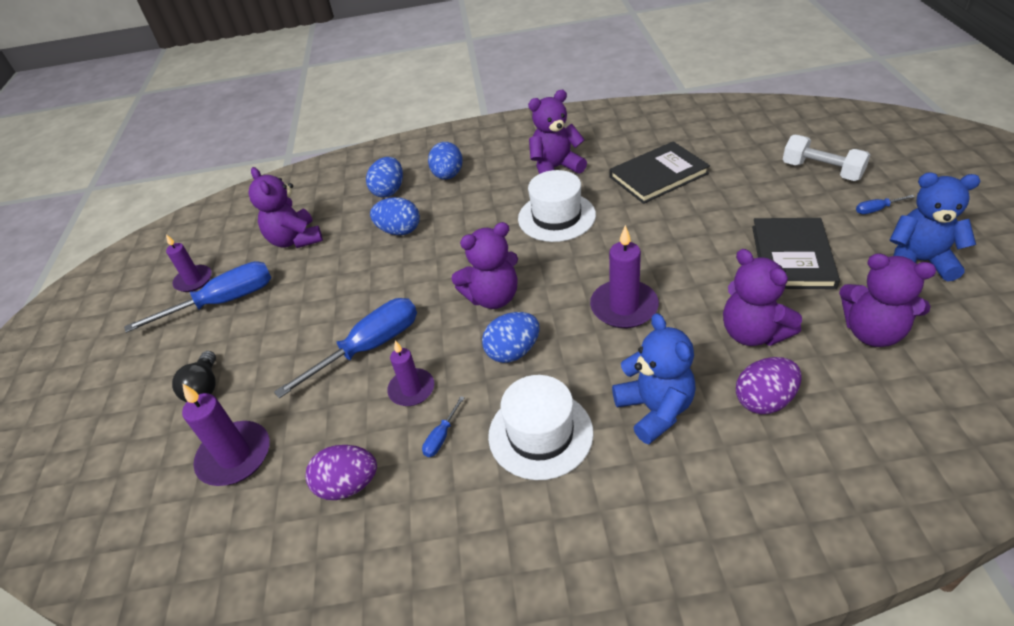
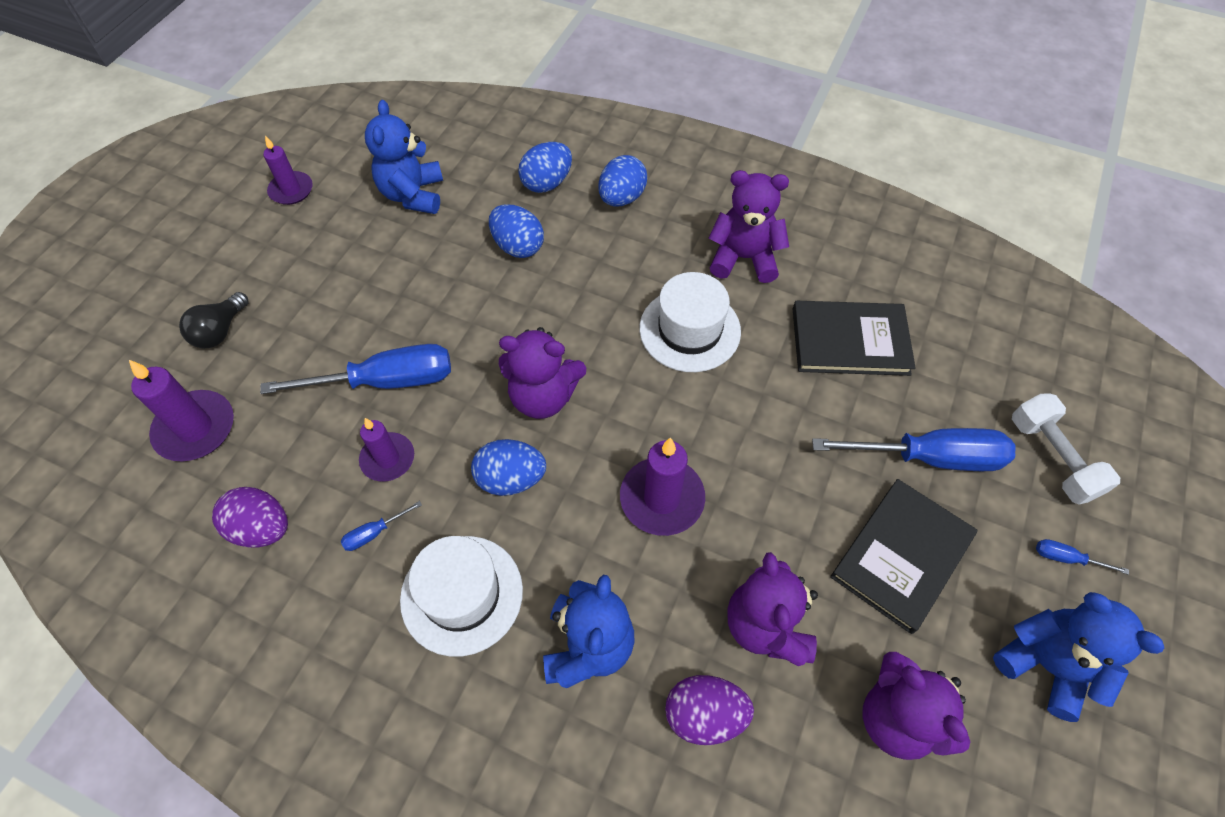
camera: 25 degrees right, 15 degrees up
(224, 302) = (299, 235): blue screwdriver -> blue screwdriver (930, 457)
(295, 240) = (413, 195): purple teddy bear -> blue teddy bear

